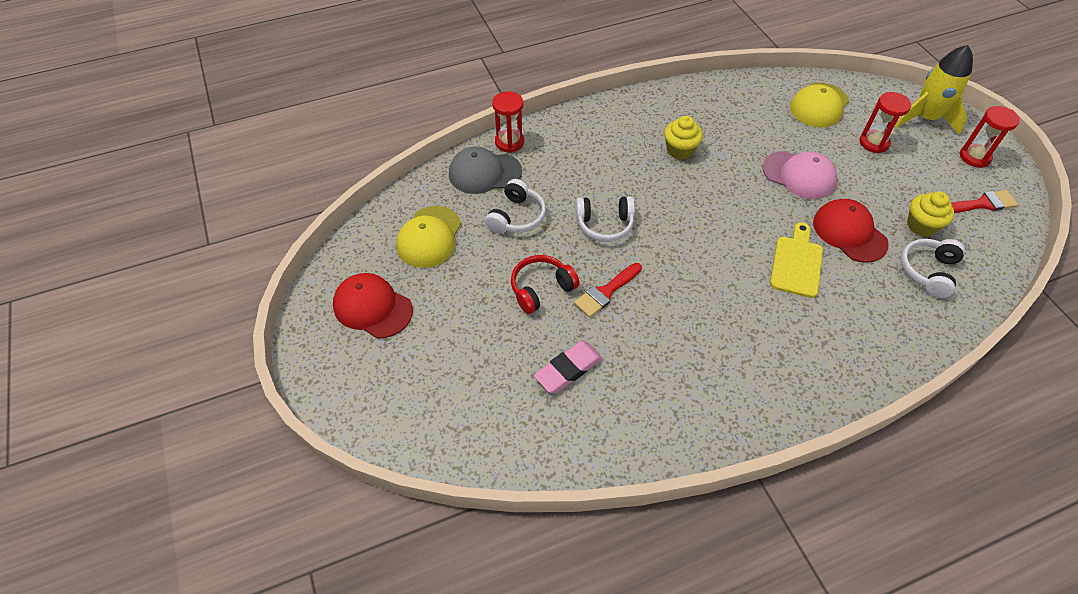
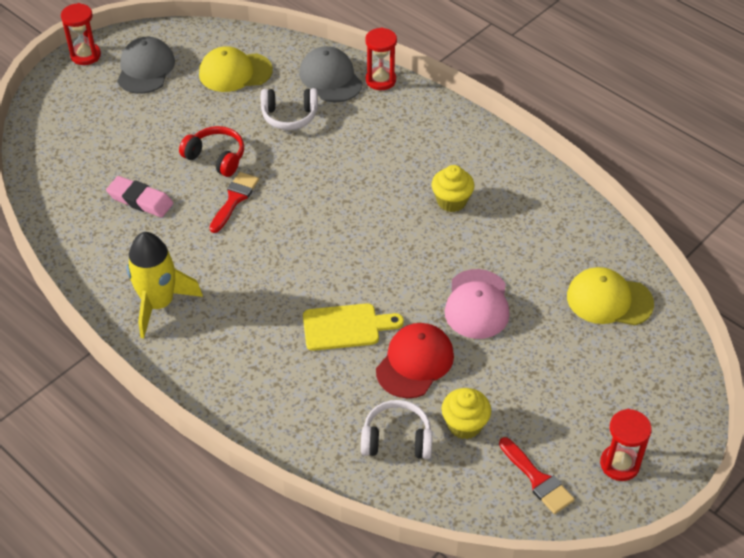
camera: 65 degrees right, 5 degrees down
(372, 307) = (145, 69): red cap -> grey cap
(604, 225) = (314, 175): white headphones -> none
(606, 292) = (234, 199): red brush -> red brush turned 90 degrees clockwise
(874, 143) = (577, 361): red hourglass -> red hourglass (85, 55)
(925, 118) = (660, 405): yellow rocket -> yellow rocket (159, 304)

